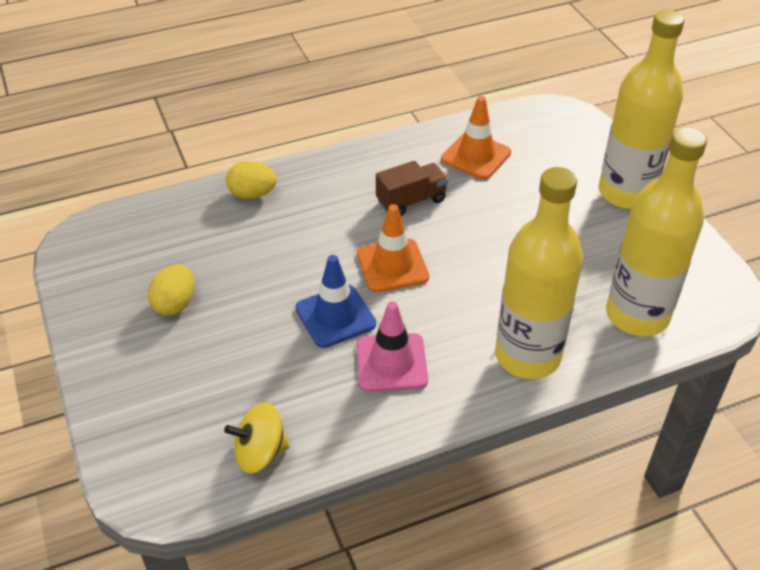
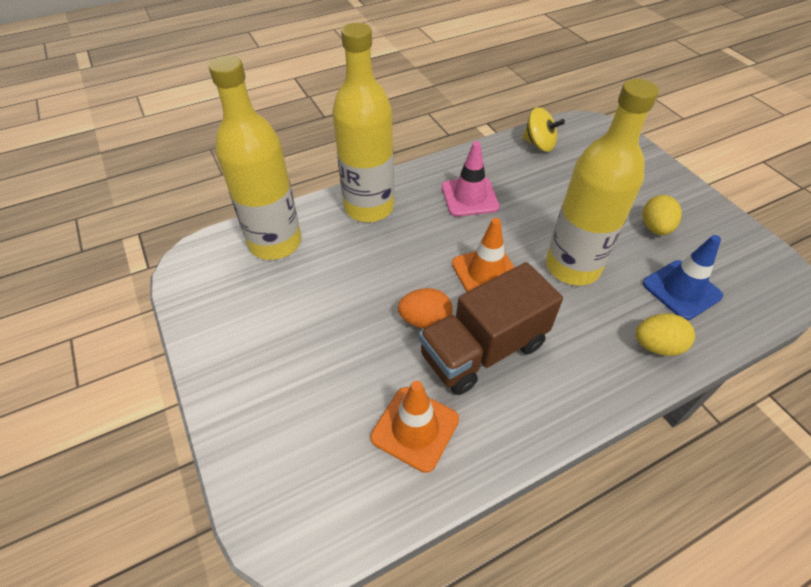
camera: 175 degrees right, 5 degrees up
(260, 453) = (539, 144): yellow spinning top -> yellow spinning top turned 45 degrees clockwise
(335, 316) = (522, 226): blue traffic cone -> blue traffic cone (681, 290)
(411, 201) = (483, 350): brown truck -> brown truck, size x1.70
(462, 226) = (425, 320): none -> orange egg
(626, 193) = (241, 380): yellow bottle -> yellow bottle (572, 267)

